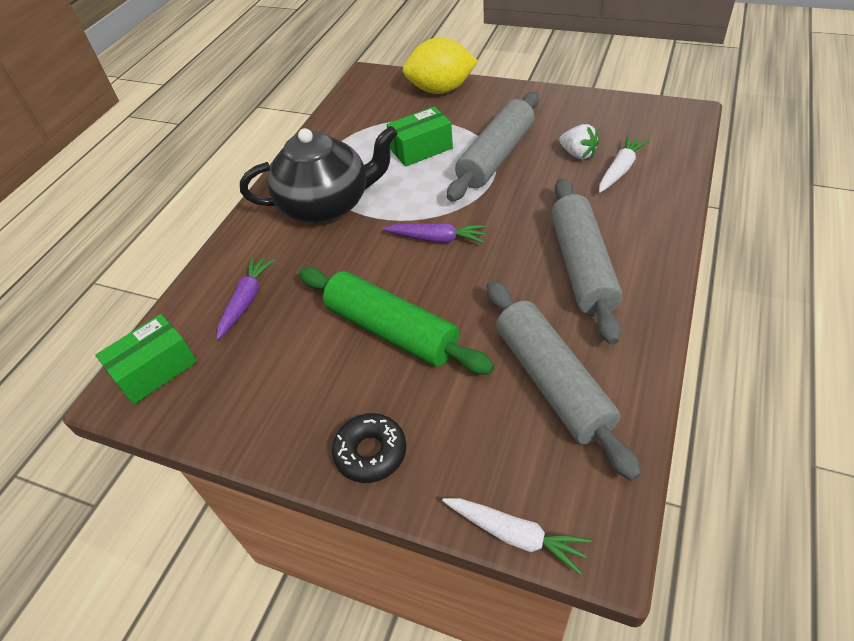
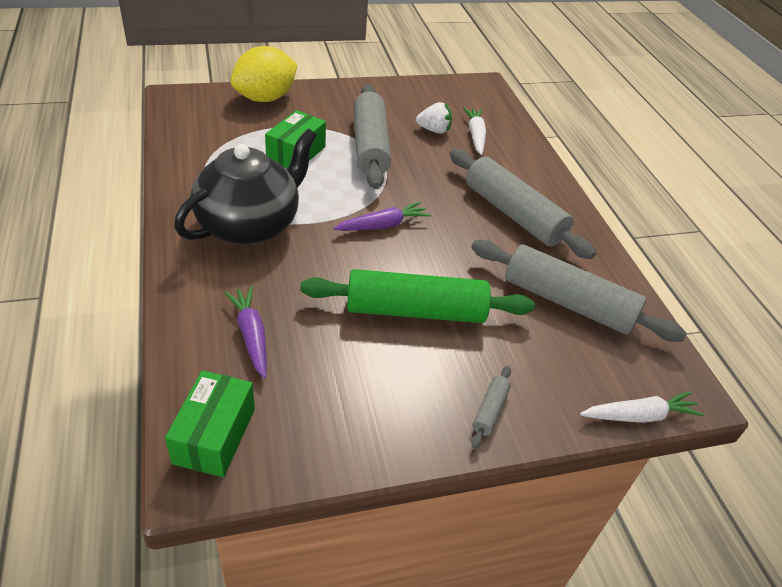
camera: 45 degrees left, 5 degrees down
(370, 452) = (490, 410): black donut -> grey rolling pin

